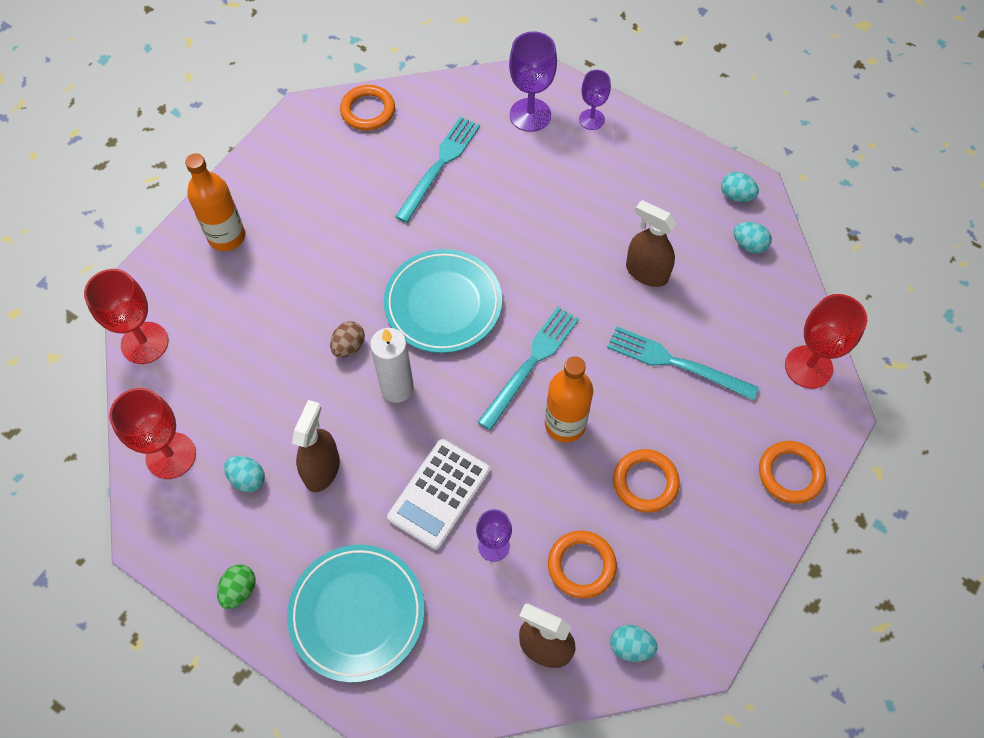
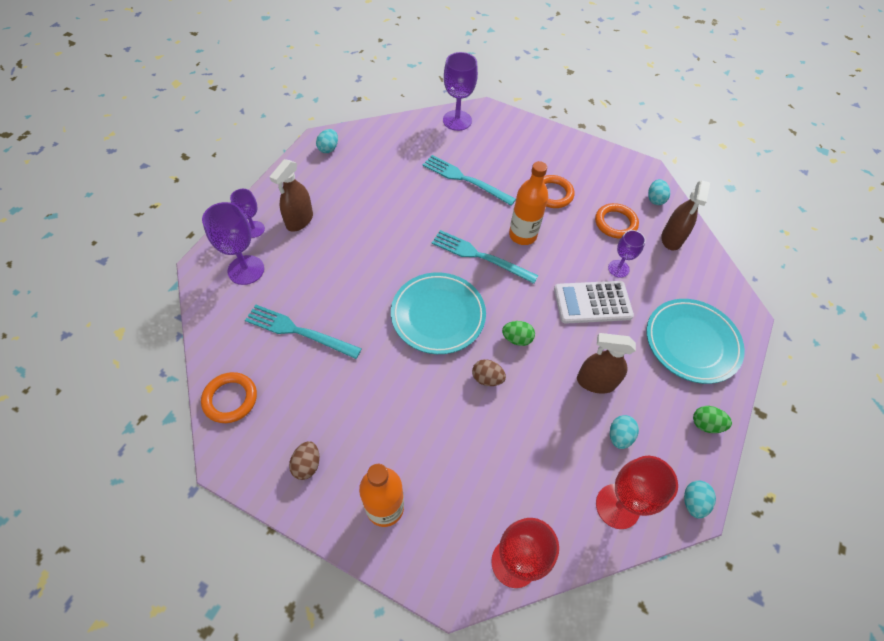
camera: 100 degrees left, 5 degrees down
(285, 174) = (307, 465): none -> brown egg
(397, 388) = (517, 339): white candle -> green egg
(439, 494) = (592, 303): white calculator -> white calculator turned 150 degrees clockwise
(646, 272) = (396, 195): brown spray bottle -> brown spray bottle (299, 220)
(676, 363) = (465, 179): turquoise fork -> turquoise fork turned 105 degrees clockwise
(749, 245) = (369, 143): turquoise egg -> turquoise egg (693, 502)
(790, 474) = (529, 131): orange ring -> none
(808, 367) = (457, 120): red goblet -> purple goblet

